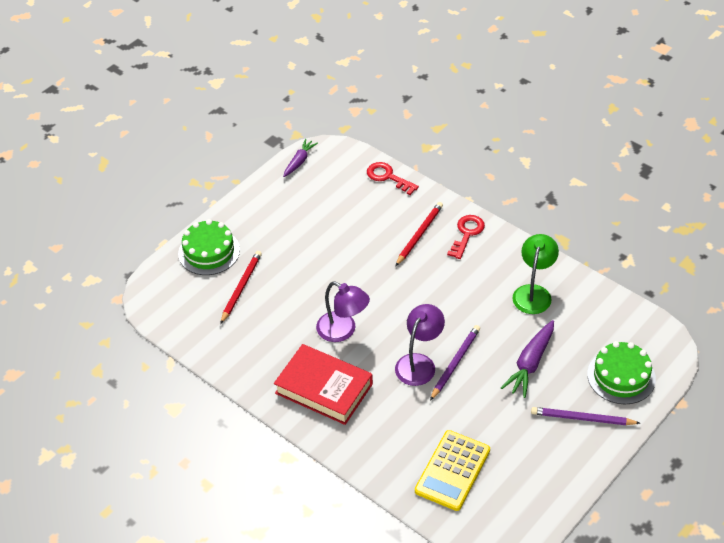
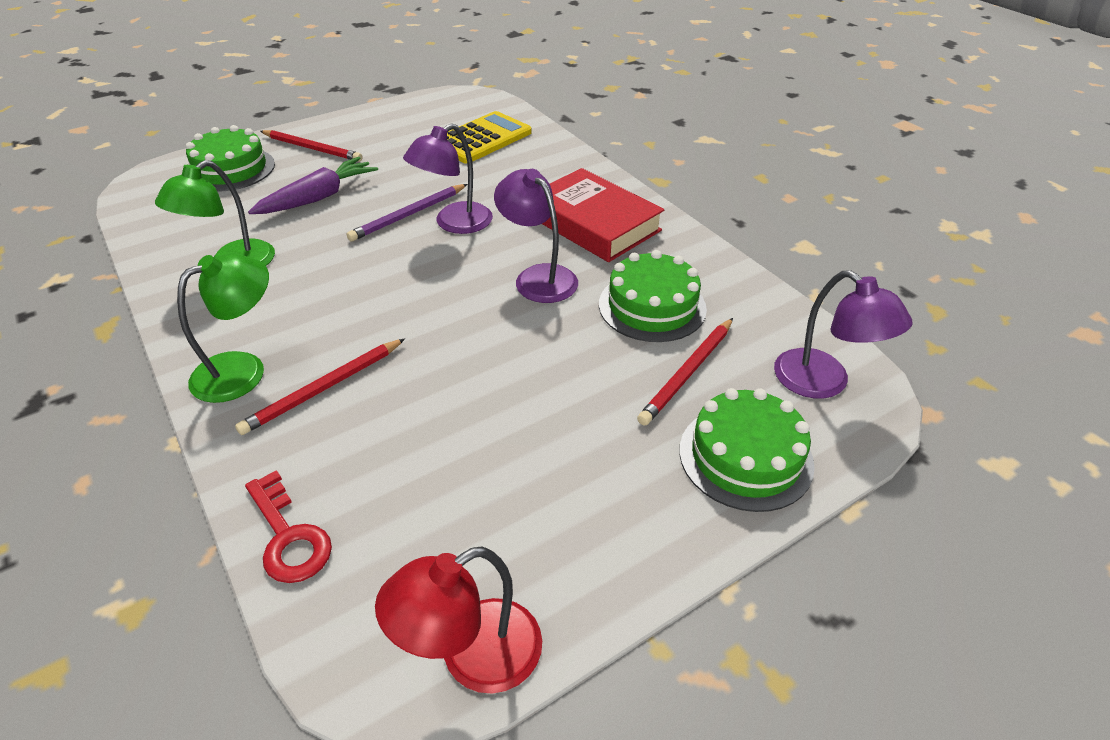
camera: 165 degrees left, 5 degrees down
(170, 299) = (823, 383): none -> purple lamp
(268, 326) = (652, 306): none -> green cake
(299, 161) = (472, 657): purple carrot -> red lamp
(467, 234) = (243, 369): red key -> green lamp
(582, 418) = (312, 148): purple pencil -> red pencil

